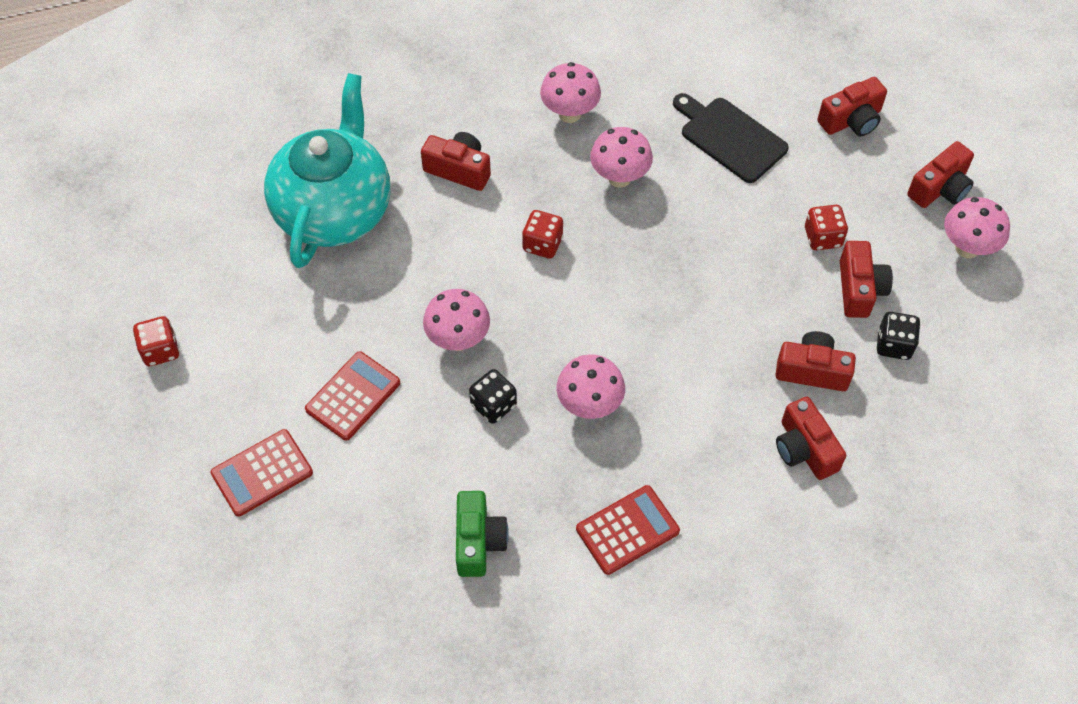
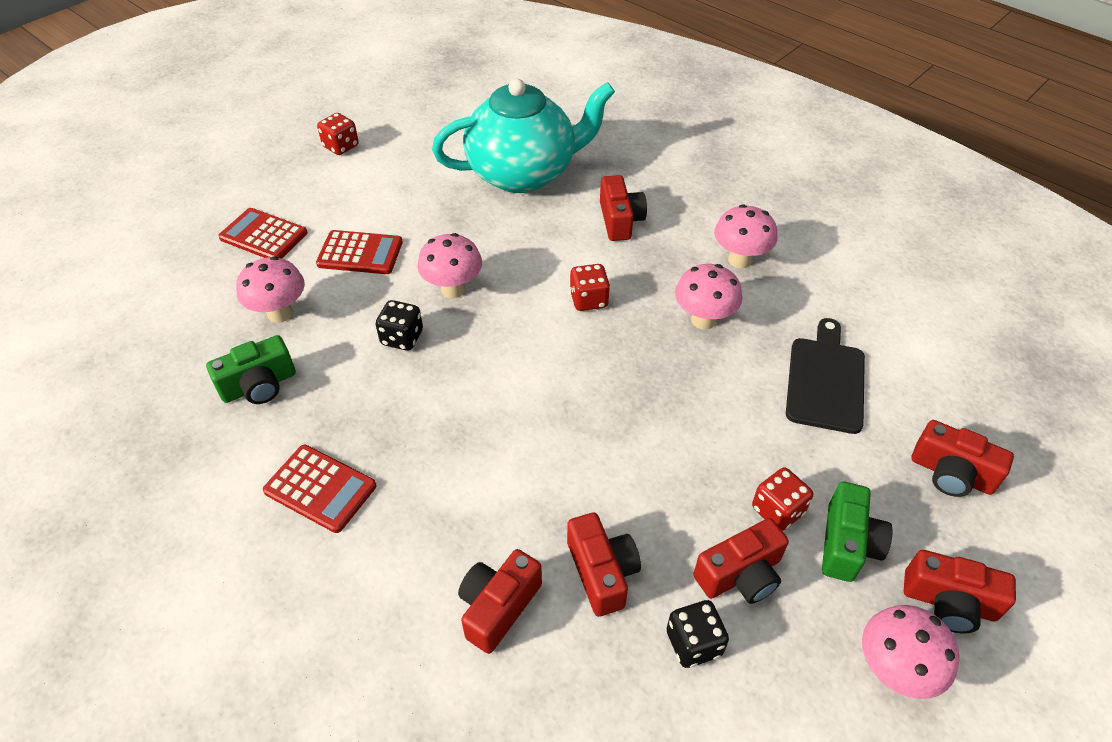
camera: 60 degrees right, 10 degrees down
(589, 405) = (441, 402): pink mushroom -> pink mushroom (280, 313)
(870, 214) = (847, 544): none -> green camera

